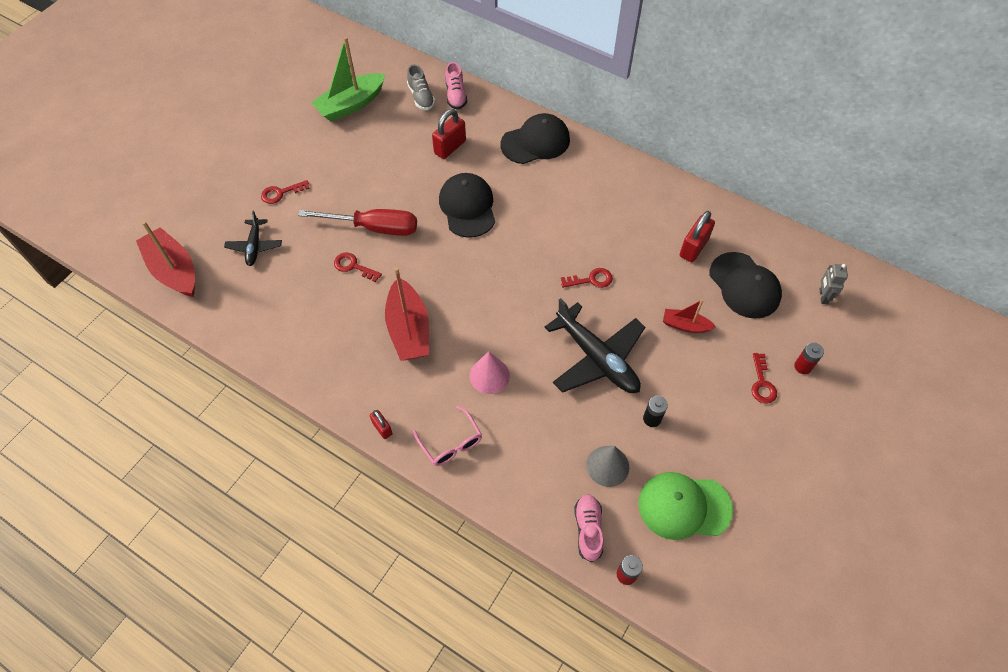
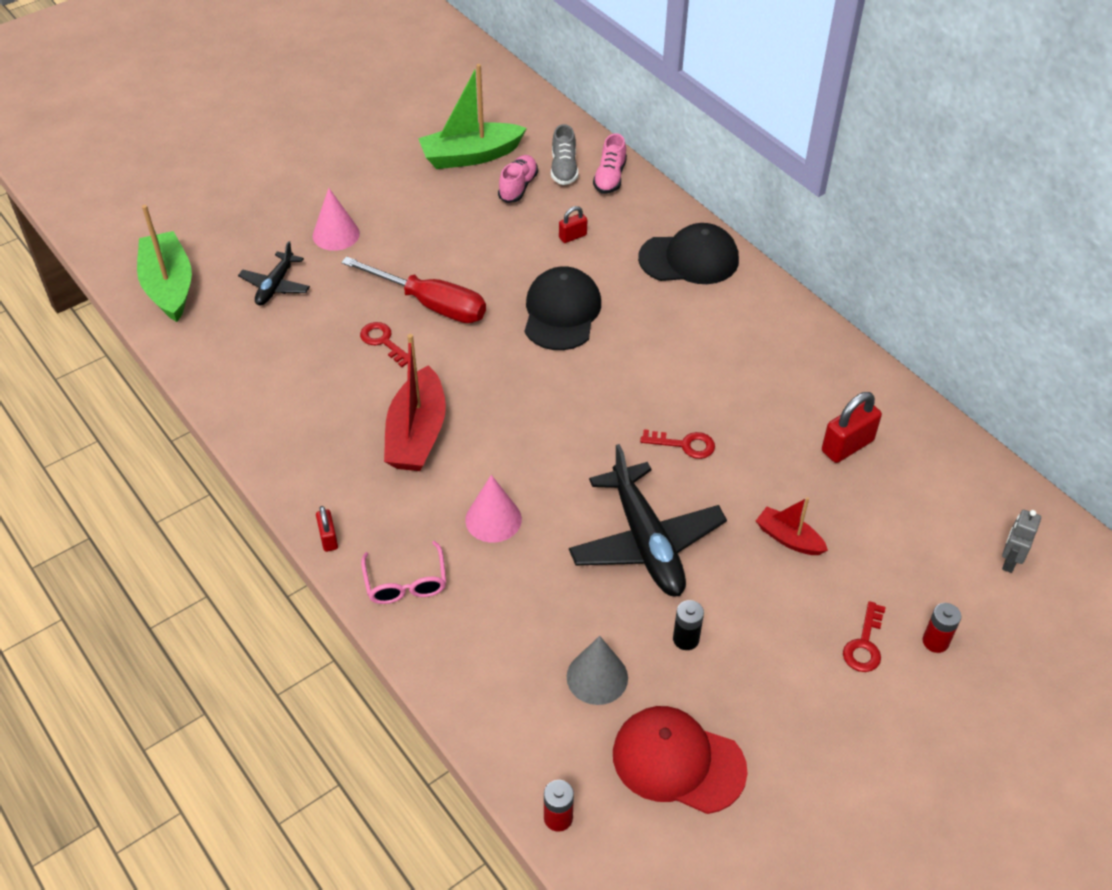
camera: 20 degrees right, 10 degrees down
(174, 270) = (169, 286): red boat -> green boat
(281, 193) = (336, 234): red key -> pink cone
(450, 147) = (572, 236): red padlock -> red padlock, size x0.57
(588, 529) = (533, 745): pink shoe -> pink shoe (518, 187)
(684, 506) = (678, 761): green cap -> red cap
(744, 285) = (898, 514): black cap -> none

